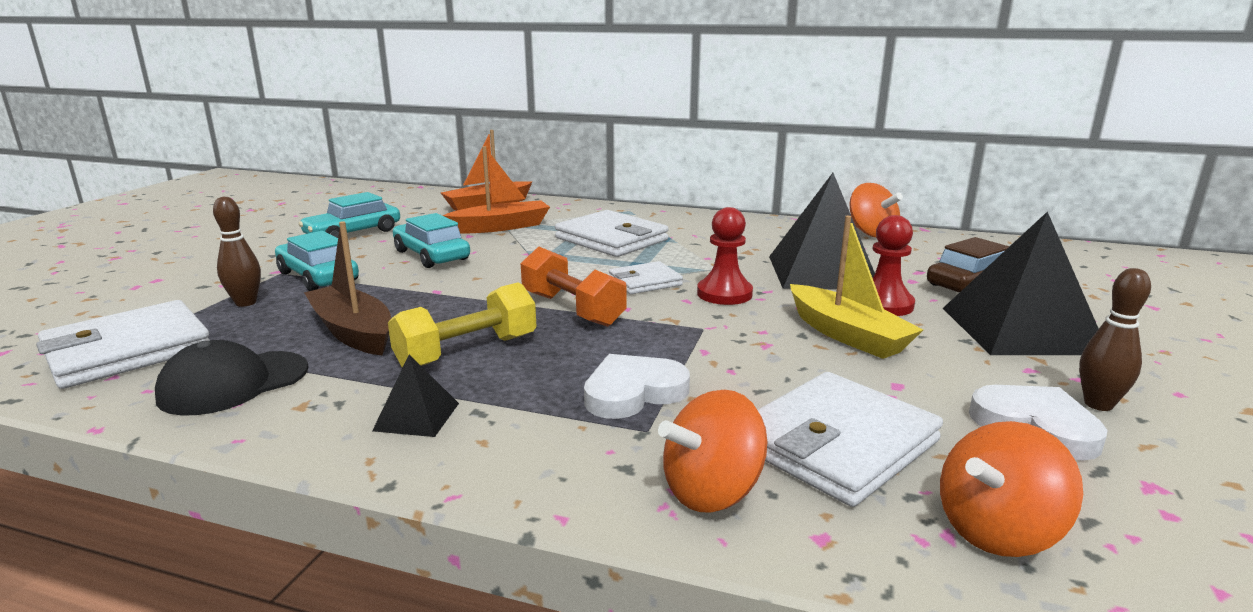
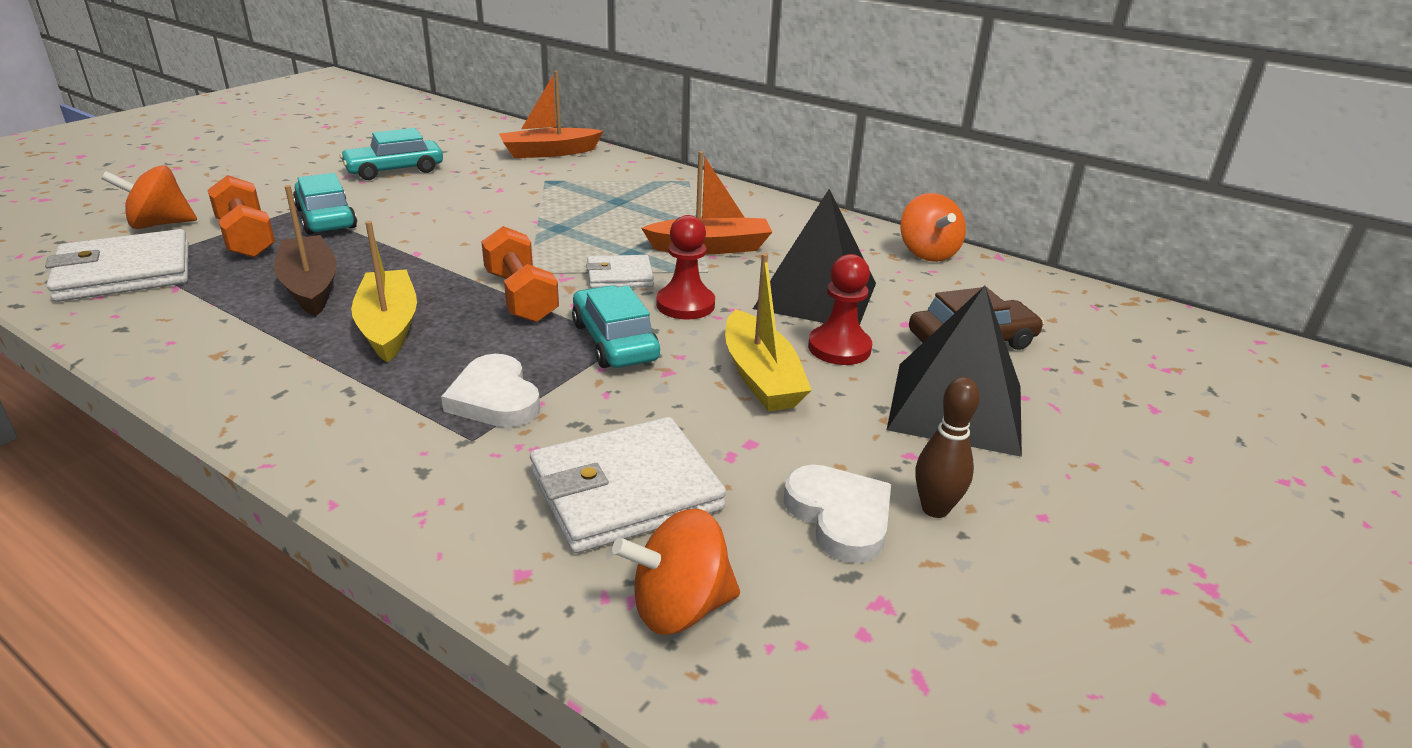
camera: 15 degrees right, 10 degrees up
(233, 383) = (181, 321): black cap -> none
(246, 303) = (246, 238): brown bowling pin -> orange dumbbell
(416, 416) = (296, 384): black pyramid -> none
(431, 255) = (445, 209): turquoise car -> turquoise car (615, 341)
(467, 352) = (388, 326): yellow dumbbell -> yellow boat
(501, 227) = (539, 183): orange boat -> orange boat (710, 247)
(611, 239) = (635, 216): white wallet -> none
(633, 392) = (495, 398): white heart -> white heart turned 105 degrees counterclockwise
(712, 492) = (471, 510): orange spinning top -> orange spinning top (159, 224)

